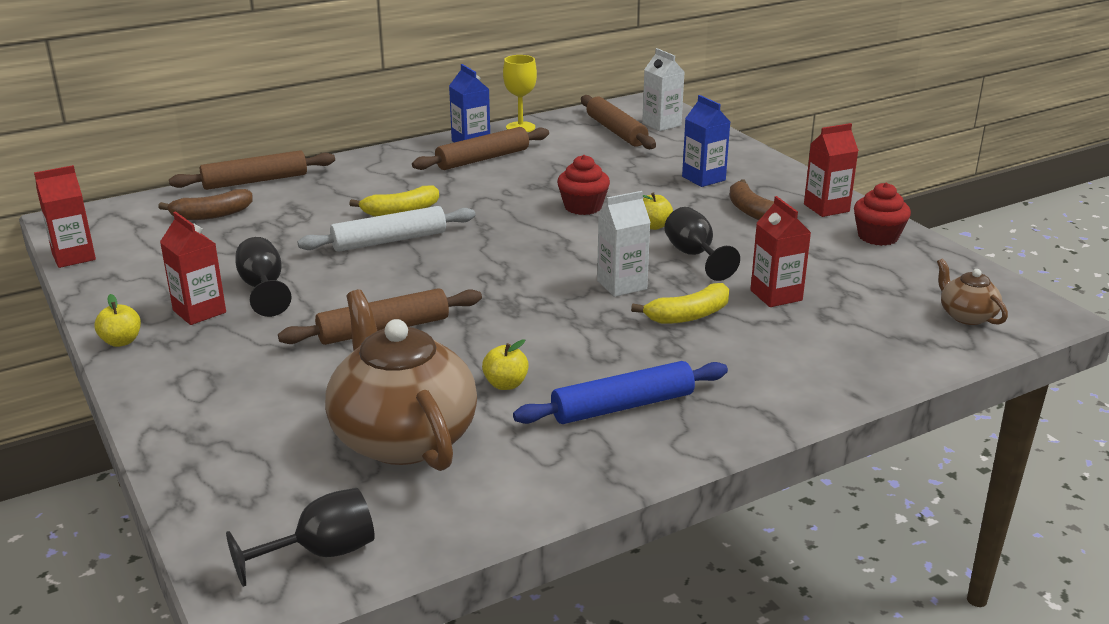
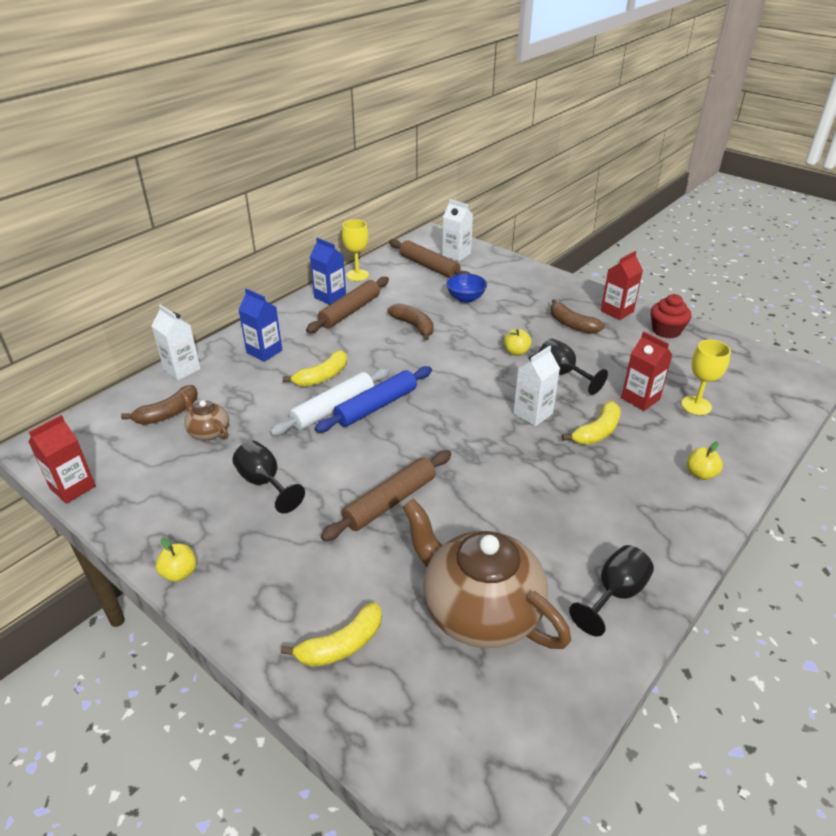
camera: 20 degrees left, 10 degrees up
(199, 311) = (226, 521): red carton -> none
(233, 431) = (341, 645): none -> yellow banana
(255, 181) = (182, 369): brown rolling pin -> white carton
(321, 553) = (500, 755): black goblet -> black goblet (615, 594)
(505, 384) = (518, 533): yellow apple -> yellow apple (700, 474)
(547, 183) = (414, 326): none -> brown banana
(583, 207) = (455, 344): red cupcake -> none
(623, 406) = (613, 531): blue rolling pin -> blue rolling pin (376, 406)
(635, 167) = (465, 298): none -> blue bowl
(703, 178) = (519, 300): blue carton -> blue carton (264, 351)
(847, 314) = (696, 405): none -> yellow goblet
(966, 316) = (766, 389): brown teapot -> brown teapot (208, 431)

